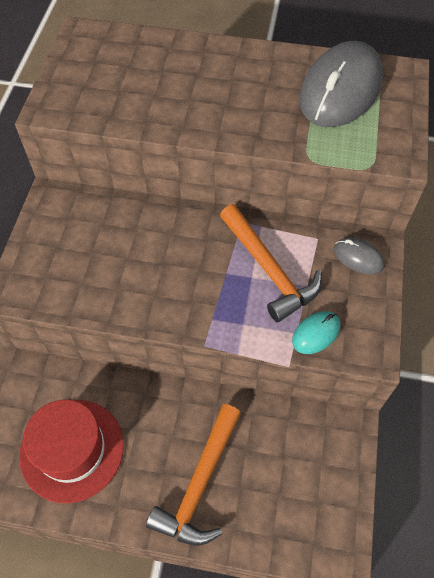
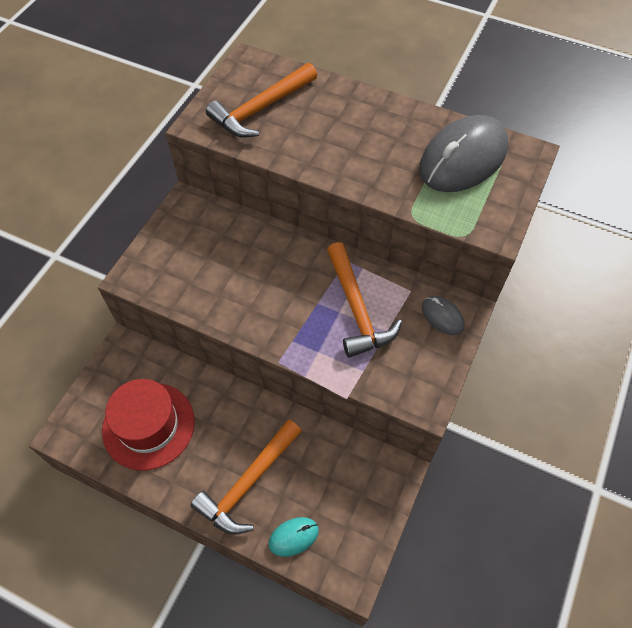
camera: 15 degrees right, 0 degrees up
(113, 79) = (261, 108): none -> orange hammer
(316, 333) = (380, 375): turquoise mouse -> turquoise mouse (293, 537)

